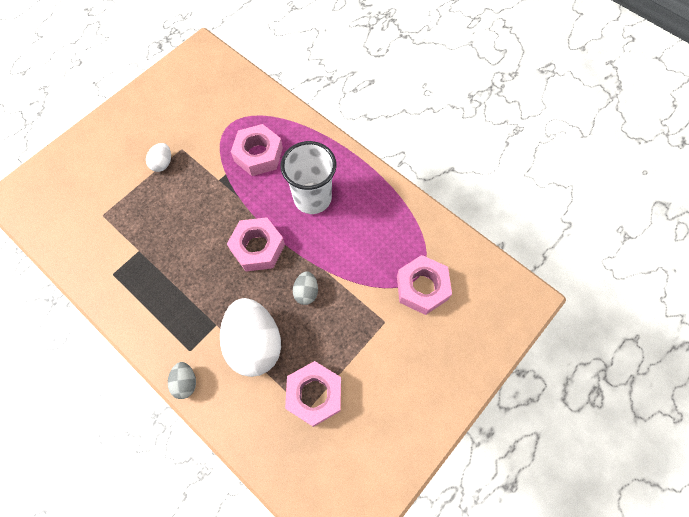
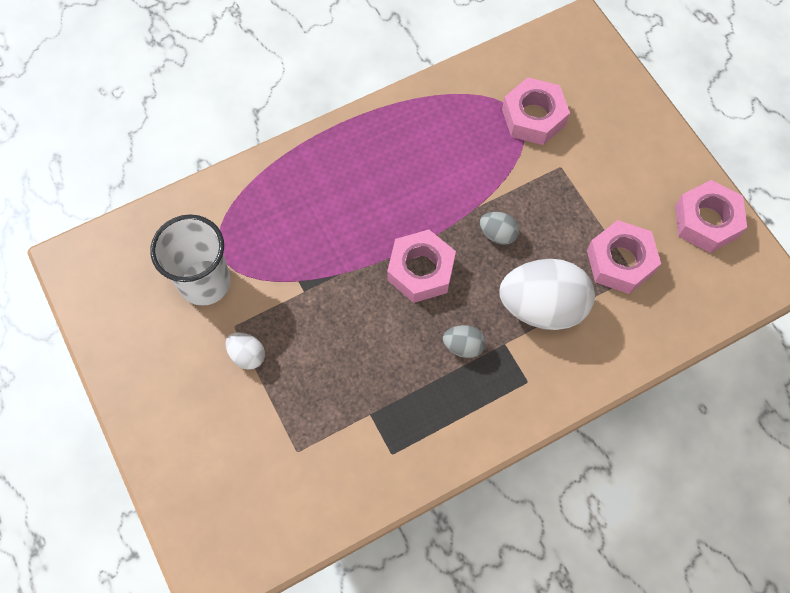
camera: 70 degrees left, 0 degrees up
(186, 382) = (565, 394): grey egg -> grey egg (463, 346)
(258, 154) = (286, 233): pink nut -> pink nut (706, 221)
(312, 198) = (376, 190): white cup -> white cup (205, 282)

